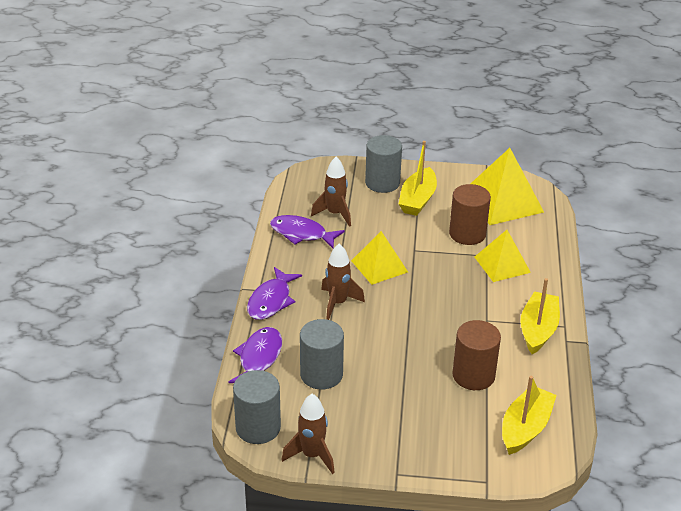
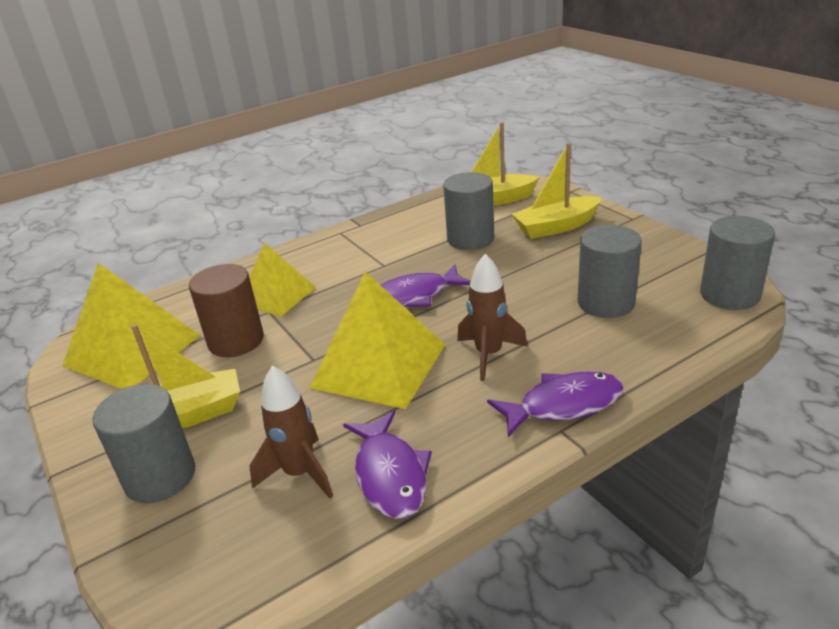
camera: 125 degrees left, 5 degrees down
(259, 358) = (658, 351): purple fish -> purple fish (414, 296)
(312, 455) = (695, 255): brown rocket -> none
(379, 266) = (379, 365): yellow pyramid -> yellow pyramid, size x1.55
(473, 375) = (470, 239): brown cylinder -> grey cylinder
(538, 330) = (363, 239): yellow boat -> yellow boat (556, 227)

